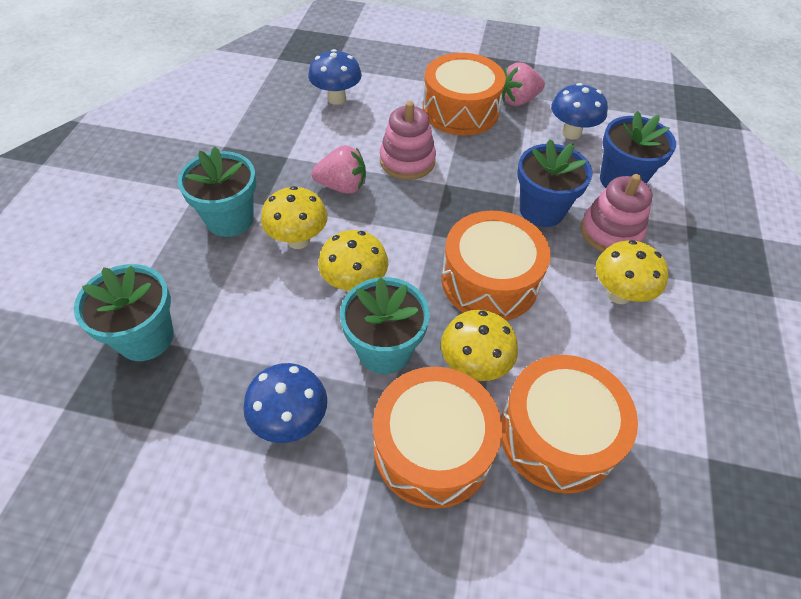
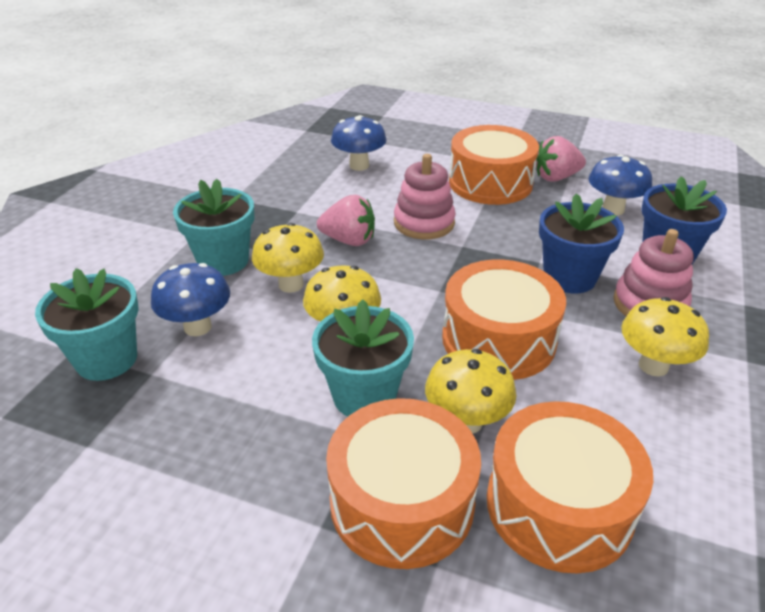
camera: 10 degrees right, 15 degrees down
(291, 421) = (242, 455): blue mushroom -> blue mushroom (197, 327)

